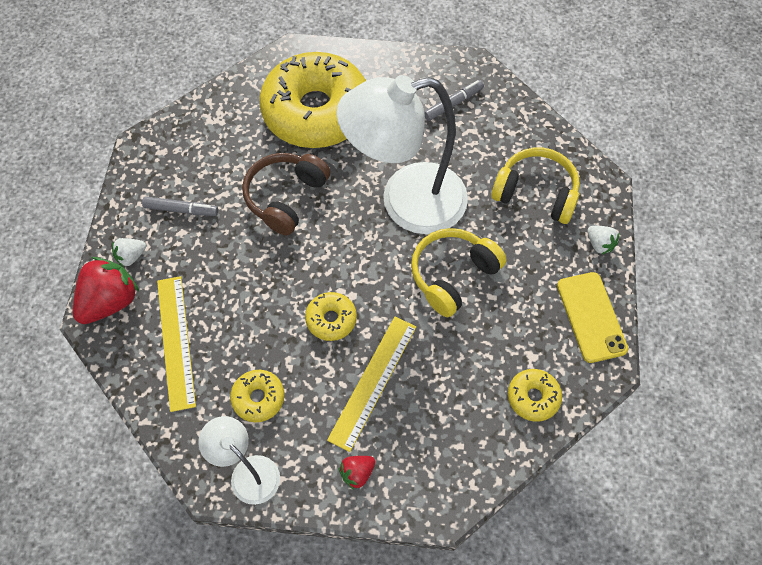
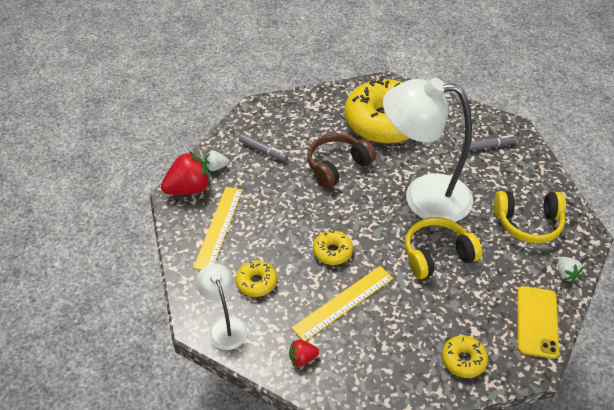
camera: 25 degrees right, 15 degrees down
(536, 193) = (528, 223): yellow headphones -> yellow headphones turned 135 degrees clockwise

